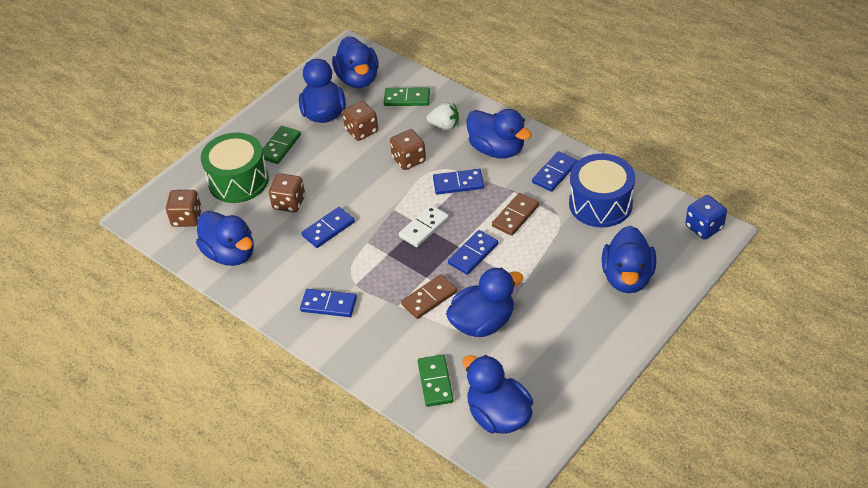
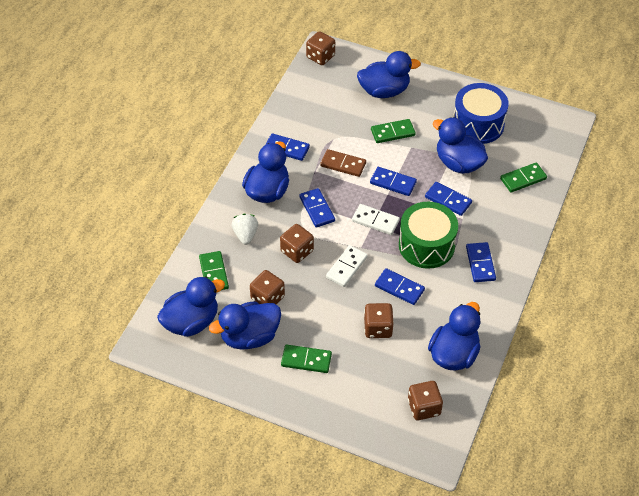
camera: 110 degrees left, 5 degrees up
(238, 181) = (362, 380): green drum -> green drum (426, 245)
(372, 193) = (346, 267): none -> white domino
(429, 298) = (448, 200): brown domino -> blue domino
(498, 415) = (534, 139): blue duck -> none
(552, 270) = (393, 133): none -> green domino
(600, 204) = (313, 116): blue drum -> blue drum (478, 124)
(704, 227) = (320, 57): blue dice -> brown dice

